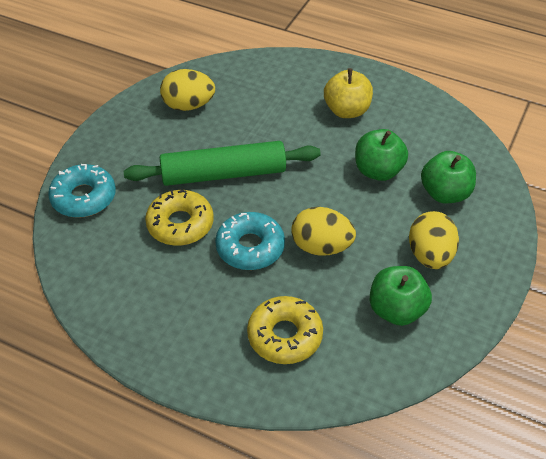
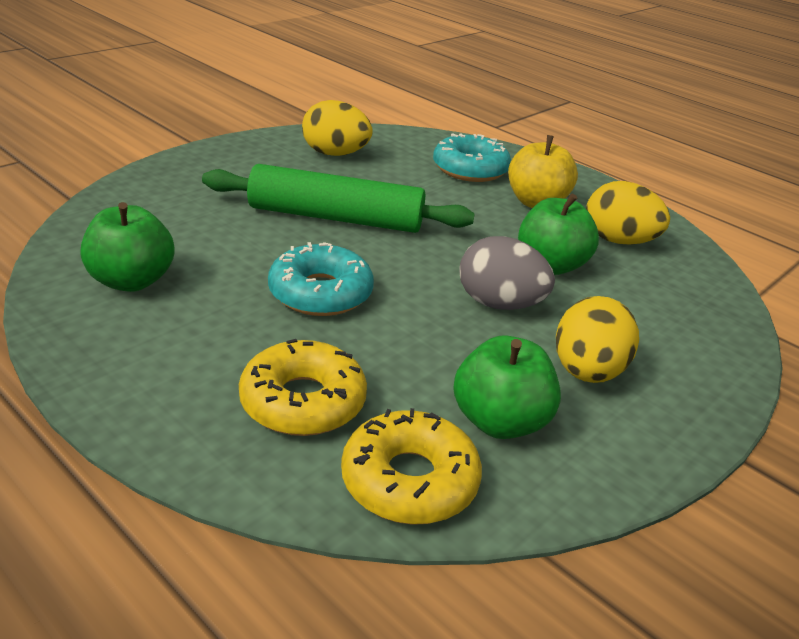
camera: 15 degrees right, 15 degrees down
(84, 197) = (144, 195): turquoise donut -> turquoise donut (470, 169)
(180, 224) = (243, 247): yellow donut -> yellow donut (409, 480)
(321, 247) = (423, 319): yellow egg -> yellow egg (618, 241)
(360, 218) = (499, 304): none -> grey egg
(445, 193) = (641, 311): green apple -> green apple (131, 281)

